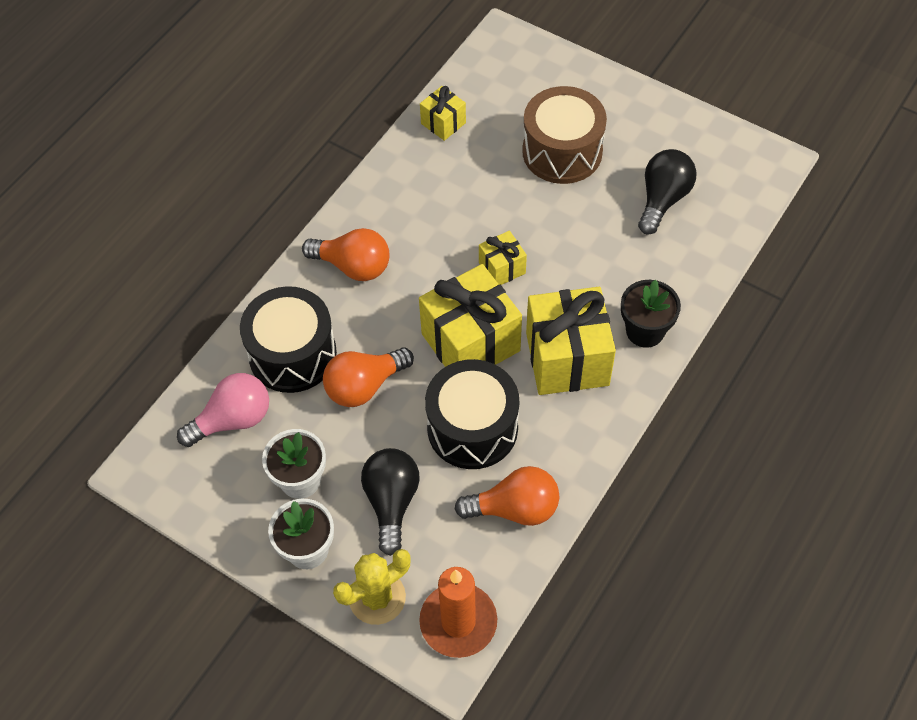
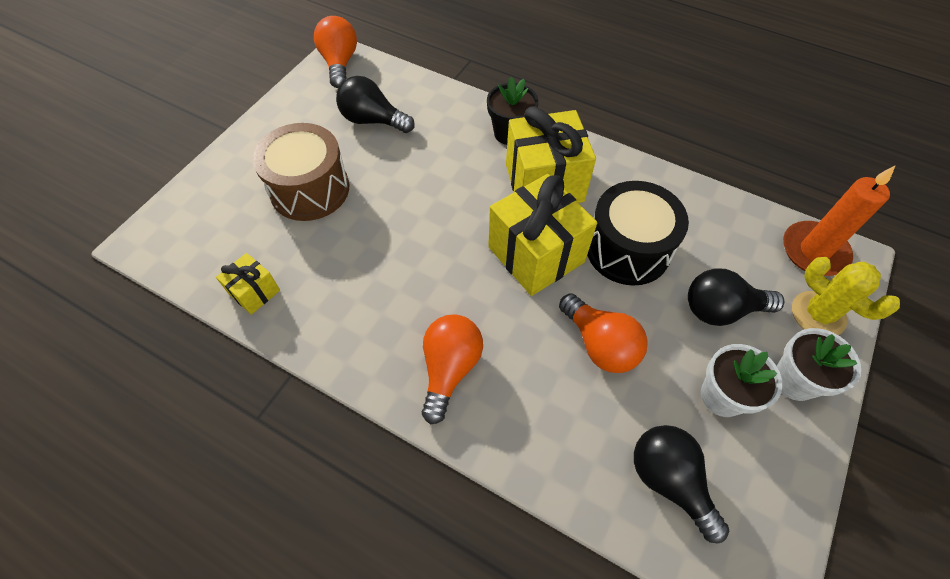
camera: 95 degrees left, 0 degrees up
(233, 420) = (669, 481): pink light bulb -> black light bulb
(292, 354) = (572, 422): black drum -> none
(502, 268) = (449, 233): yellow gift -> none
(514, 508) = (698, 216): orange light bulb -> orange light bulb (340, 63)

